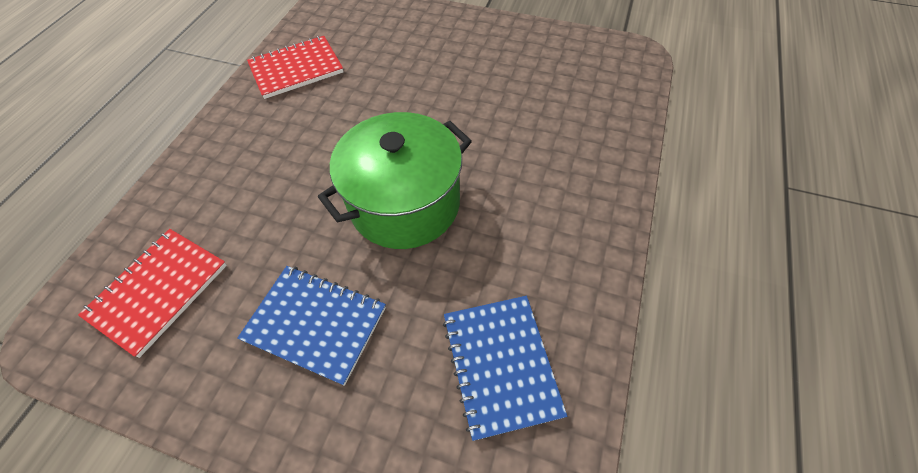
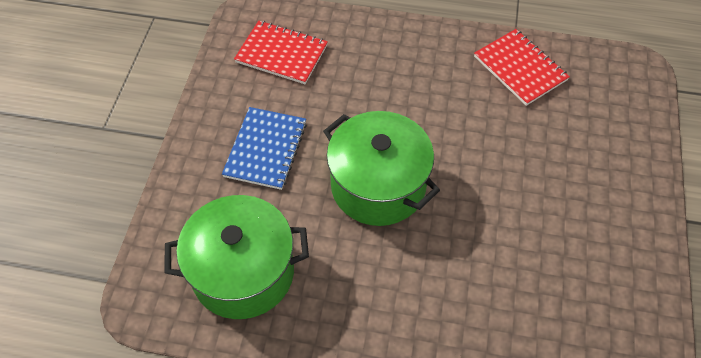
camera: 80 degrees right, 0 degrees up
(500, 365) = (243, 272): blue notebook -> green pot

